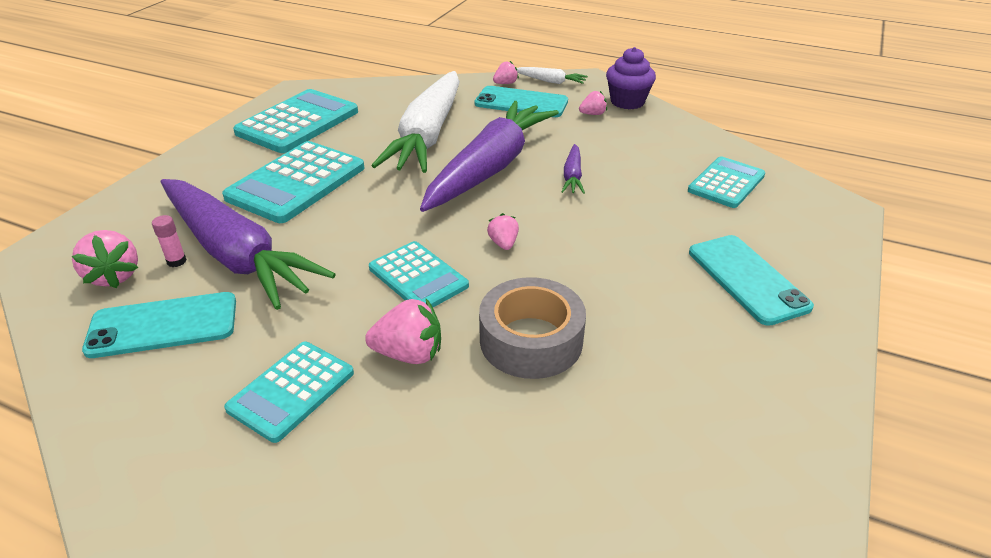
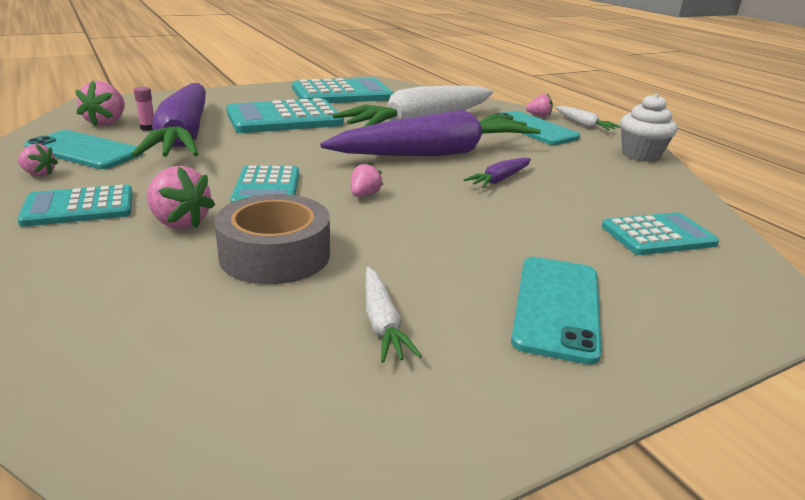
camera: 35 degrees right, 10 degrees down
(593, 114) = (590, 152): pink strawberry -> pink strawberry (39, 174)
(627, 102) = (640, 155): purple cupcake -> white cupcake
(678, 354) = (382, 323): none -> white carrot

